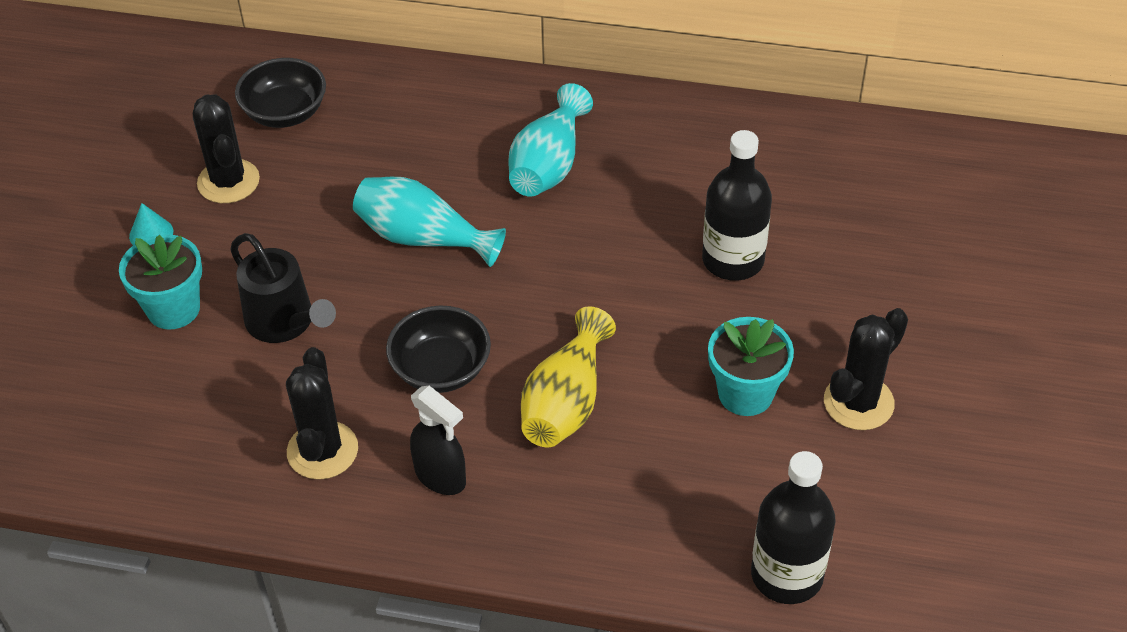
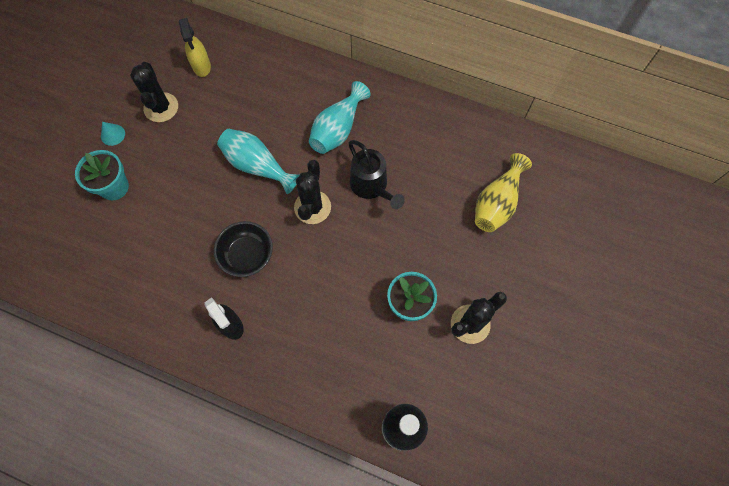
camera: 10 degrees right, 20 degrees up
(285, 113) = (201, 66): black bowl -> yellow spray bottle
(286, 323) = (171, 208): black watering can -> black watering can (372, 187)
(322, 450) = (172, 295): black cactus -> black cactus (312, 207)
(565, 402) = (309, 291): yellow vase -> yellow vase (497, 203)
(733, 260) = (424, 214): black bottle -> none

